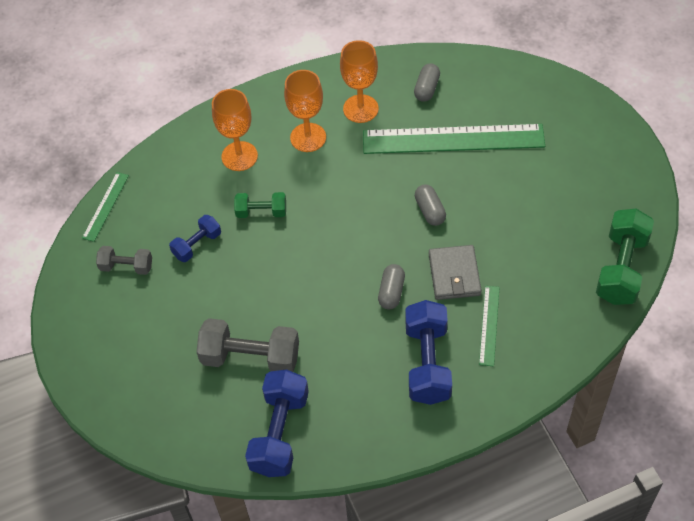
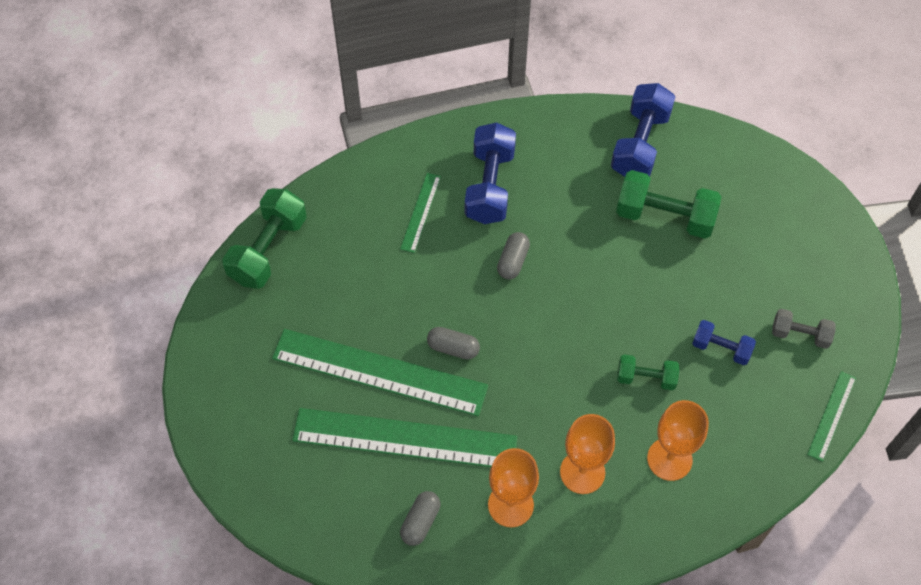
camera: 175 degrees left, 5 degrees up
(197, 245) = (721, 348): blue dumbbell -> blue dumbbell turned 60 degrees clockwise
(250, 357) = (665, 216): grey dumbbell -> green dumbbell
(430, 211) = (453, 348): grey capsule -> grey capsule turned 60 degrees counterclockwise
(454, 274) = (443, 270): grey wallet -> none
(487, 183) = (379, 372): none -> green ruler

